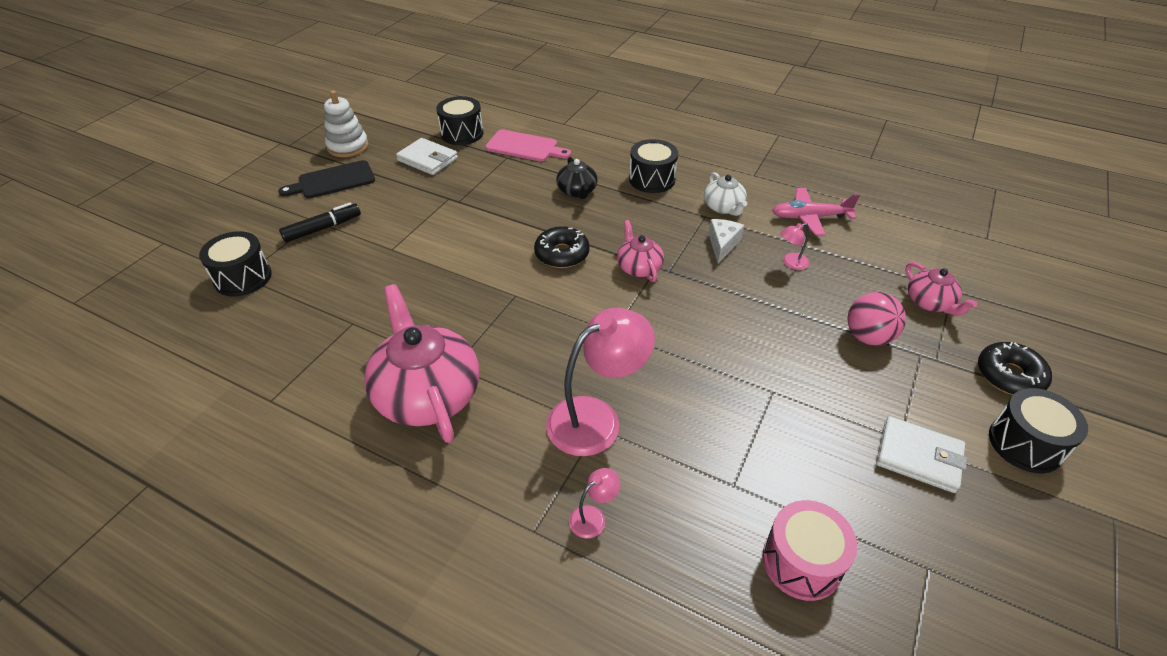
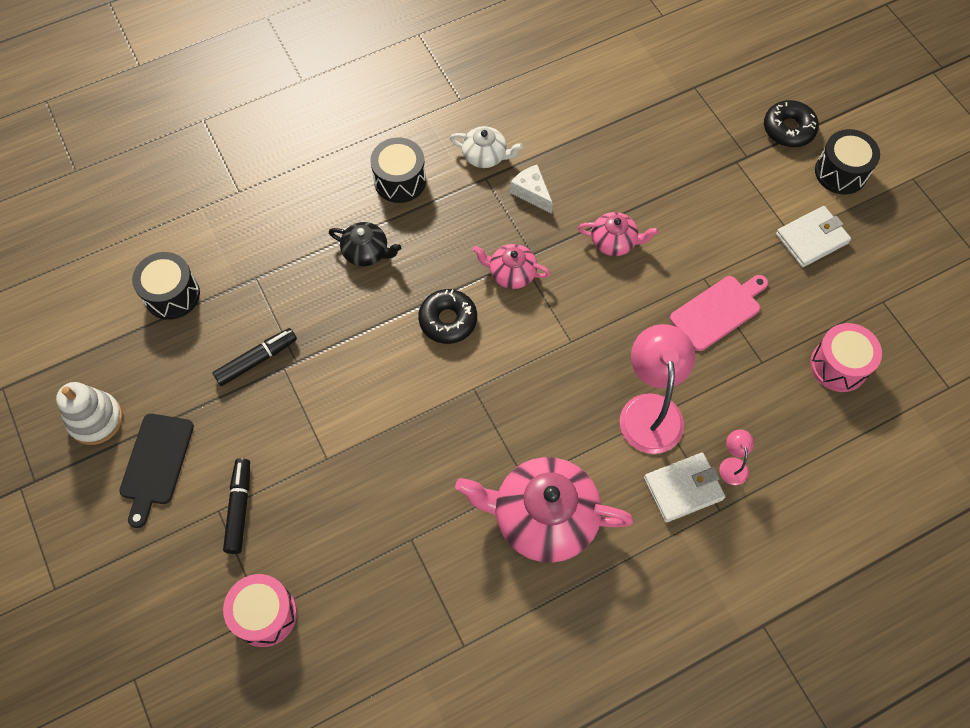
camera: 55 degrees left, 20 degrees up
(243, 277) = (265, 614): black drum -> pink drum
(427, 159) = (195, 353): white wallet -> white wallet (683, 488)
(444, 185) = (257, 360): none -> black marker
(525, 147) = (251, 251): pink cutting board -> pink cutting board (718, 311)
(790, 263) = (590, 163): pink lamp -> none
(809, 217) = (548, 106): pink plane -> none
(868, 337) = (699, 178): pink ball -> none
(930, 302) = (696, 112): pink teapot -> pink teapot (614, 242)

